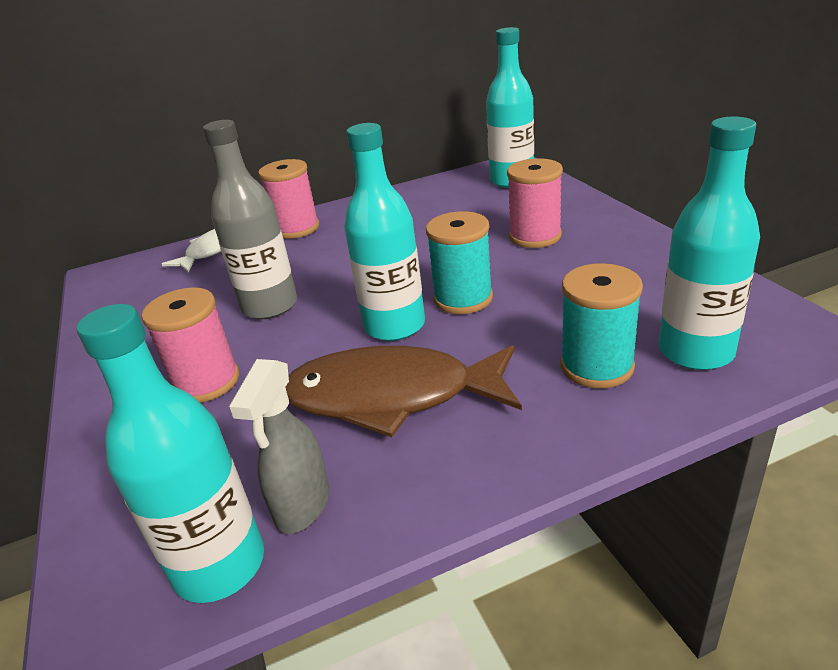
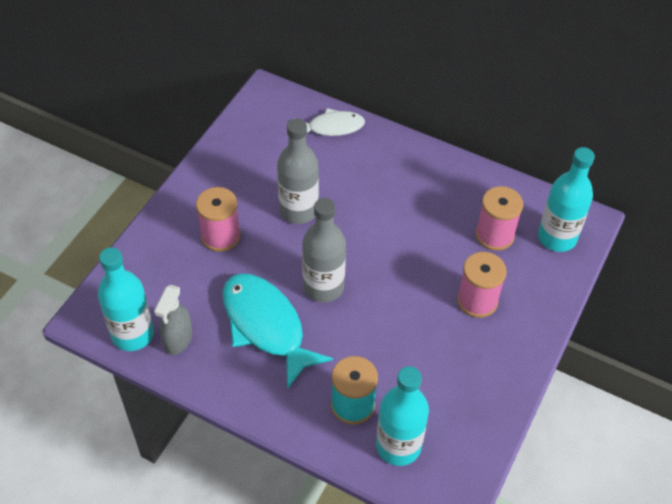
camera: 45 degrees right, 20 degrees up
(296, 228) = (390, 152): pink spool -> pink spool (494, 235)
(302, 506) = (178, 340): grey spray bottle -> grey spray bottle turned 45 degrees counterclockwise
(391, 396) = (266, 326): brown fish -> turquoise fish
(394, 326) = (323, 287): turquoise bottle -> grey bottle
(463, 299) = (373, 304): turquoise spool -> none

